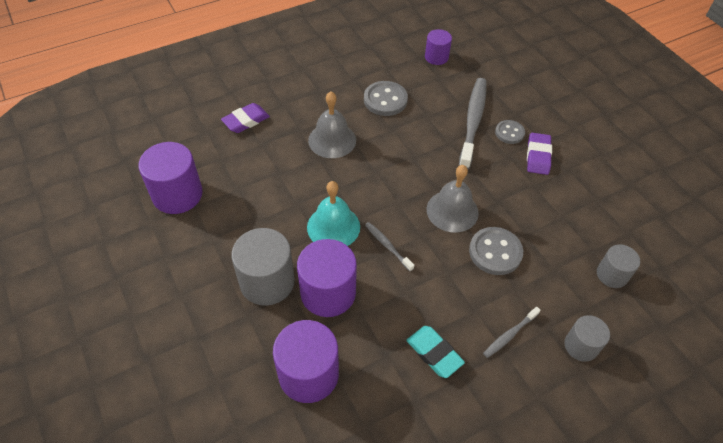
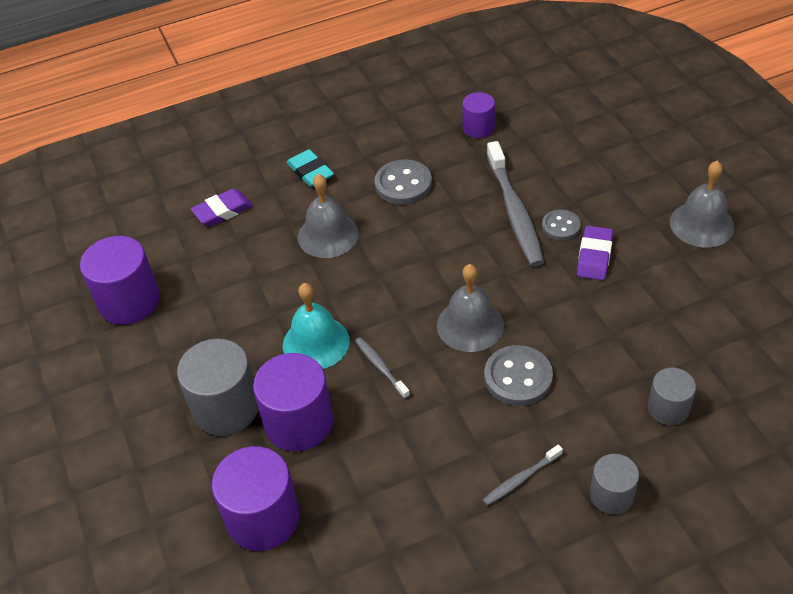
camera: 10 degrees right, 5 degrees down
(434, 353) = (421, 498): turquoise eraser -> turquoise eraser (310, 172)
(473, 121) = (514, 211): grey toothbrush -> grey toothbrush turned 150 degrees clockwise
(612, 131) = (701, 224): none -> grey bell

